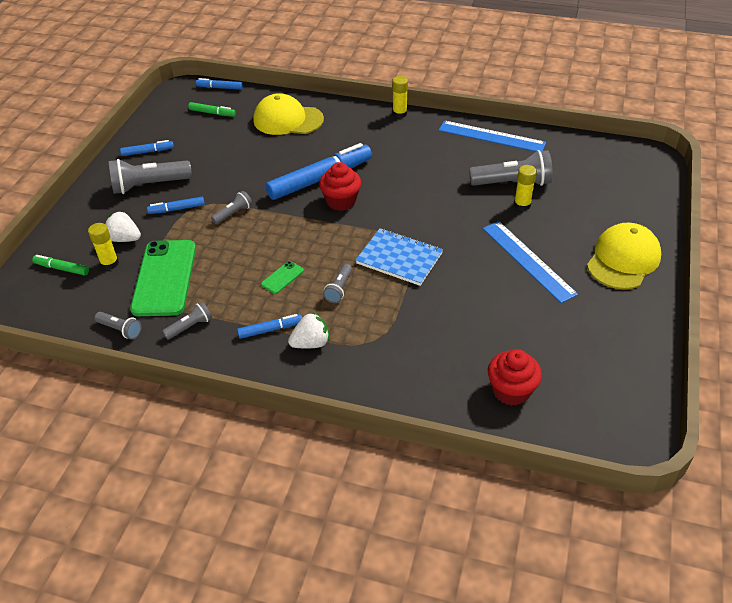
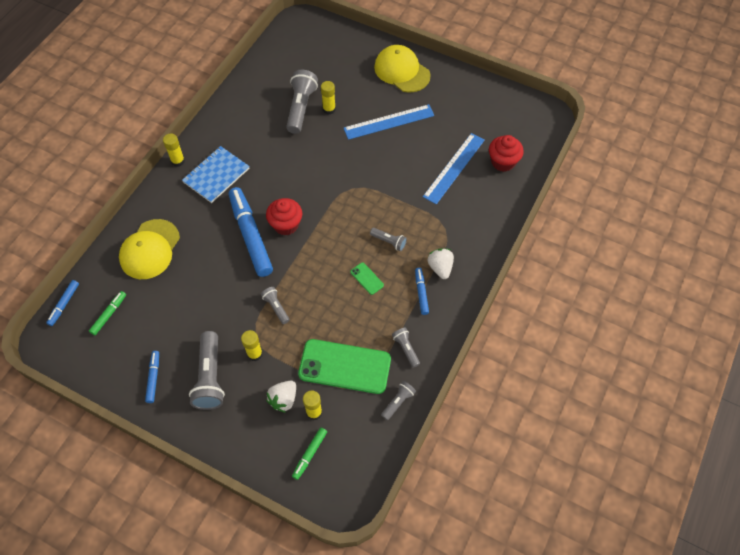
camera: 80 degrees left, 15 degrees up
(177, 209) = (255, 354): blue marker -> yellow glue stick
(399, 258) = (366, 197): blue notebook -> blue notebook (216, 175)
(491, 136) = (237, 106): blue ruler -> blue ruler (454, 168)

